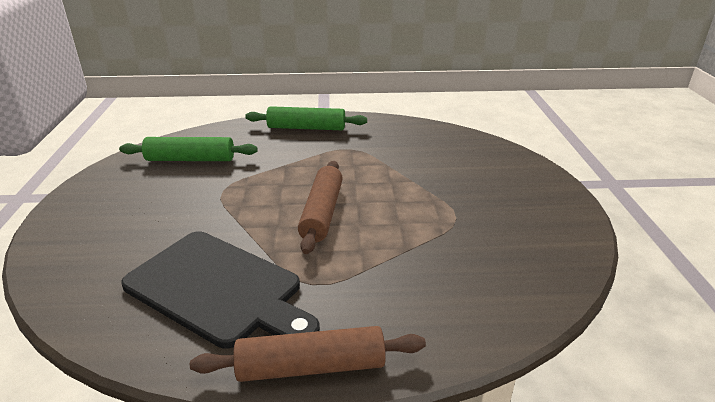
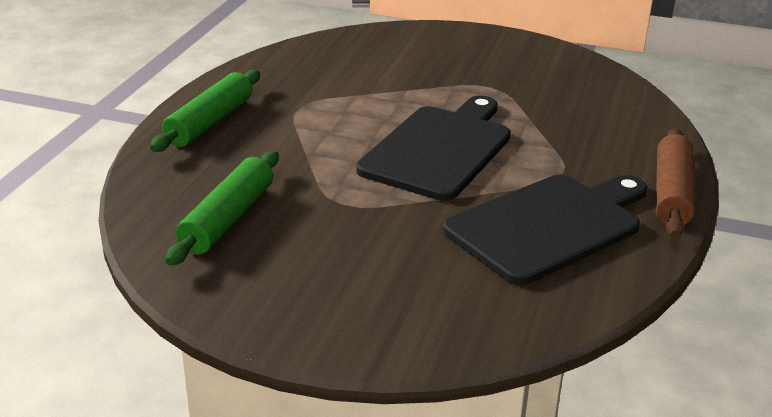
camera: 70 degrees left, 0 degrees up
(322, 213) = (439, 149): brown rolling pin -> black cutting board

